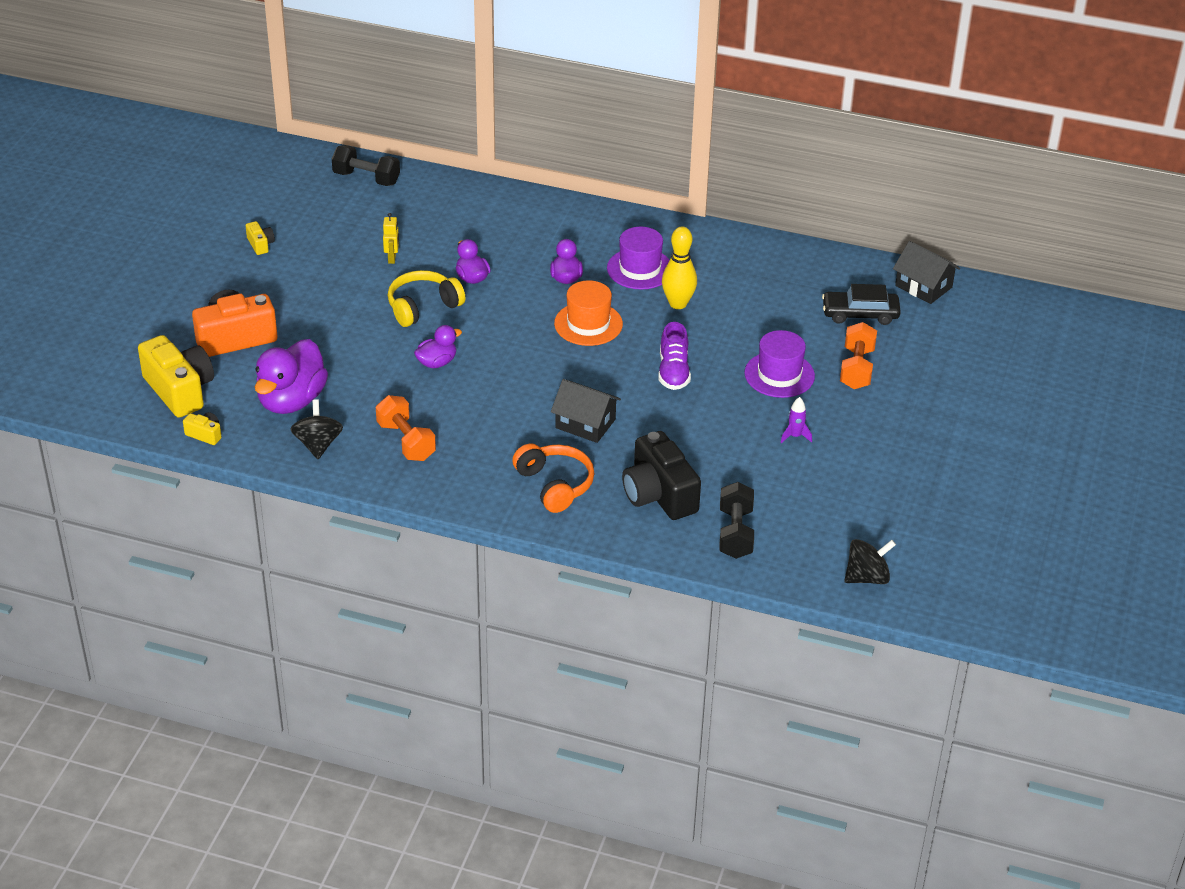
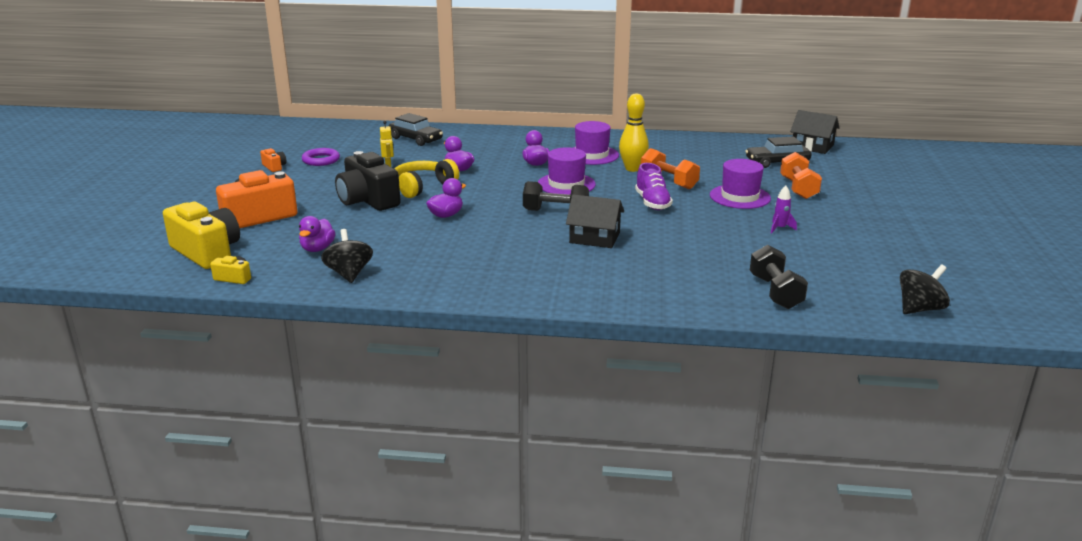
camera: 10 degrees left, 15 degrees down
(260, 244) = (274, 167): yellow camera -> orange camera
(291, 400) = (317, 249): purple duck -> purple duck, size x0.53
(315, 237) = (321, 160): none -> purple ring
(366, 178) = (356, 131): black dumbbell -> black dumbbell (555, 212)
(406, 441) = (434, 264): orange dumbbell -> orange dumbbell (668, 182)
(436, 206) = (415, 139): none -> black car
(555, 485) = (588, 278): orange headphones -> none
(588, 324) = (566, 184): orange hat -> purple hat
(659, 494) = (687, 274): black camera -> black camera (368, 200)

